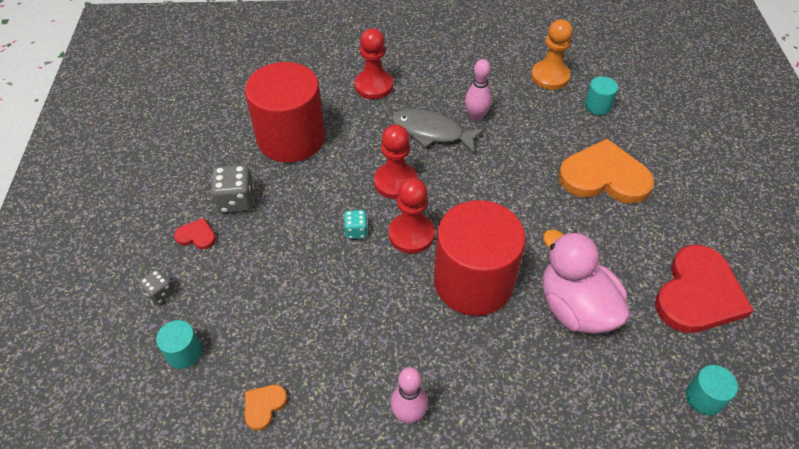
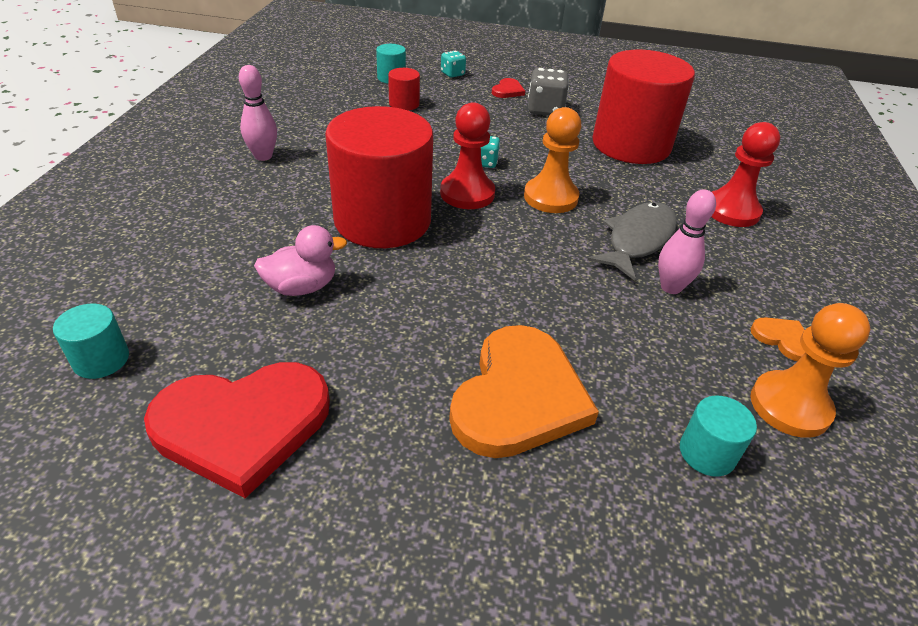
camera: 100 degrees right, 10 degrees down
(160, 293) = (452, 74): grey dice -> turquoise dice
(253, 321) = (404, 104): none -> red cylinder
(264, 406) = (323, 100): orange heart -> orange heart (783, 339)
(395, 182) = (550, 197): red pawn -> orange pawn
(575, 308) = (302, 287): pink duck -> pink duck, size x0.59
(698, 294) = (242, 425): red heart -> red heart turned 60 degrees counterclockwise

